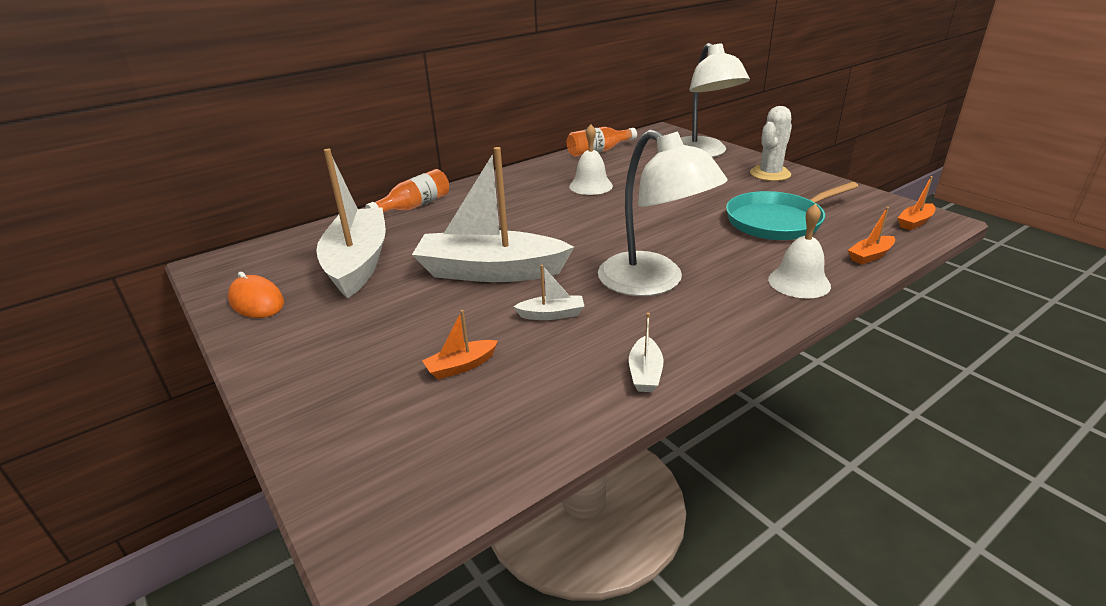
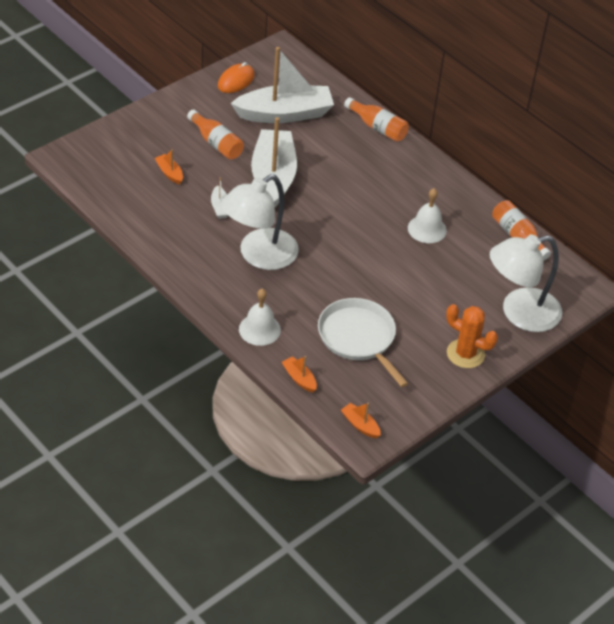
camera: 80 degrees right, 15 degrees up
(400, 319) = (216, 143): none -> orange bottle
(645, 373) = (161, 244): white boat -> none
(770, 174) = (465, 354): white cactus -> orange cactus
(777, 221) = (358, 338): turquoise pan -> white pan

